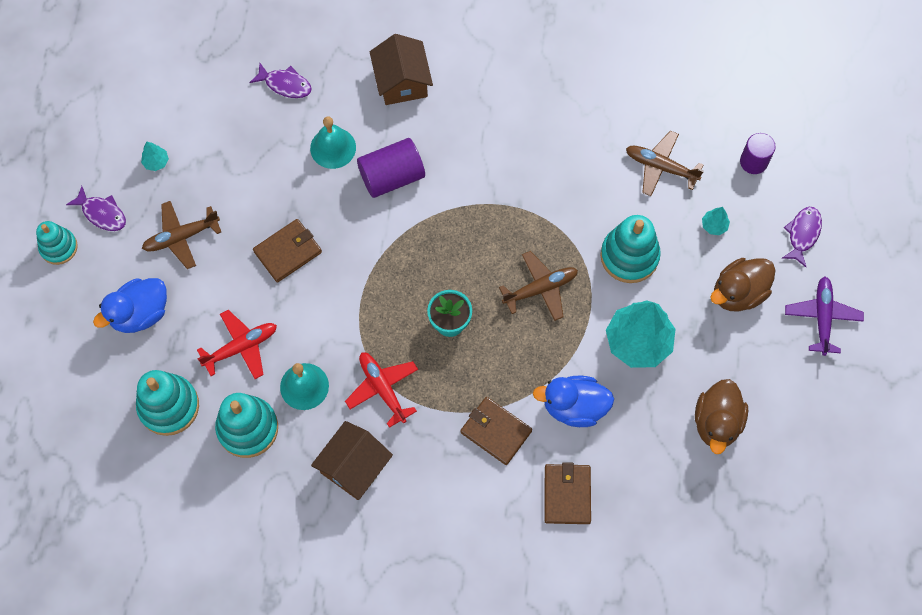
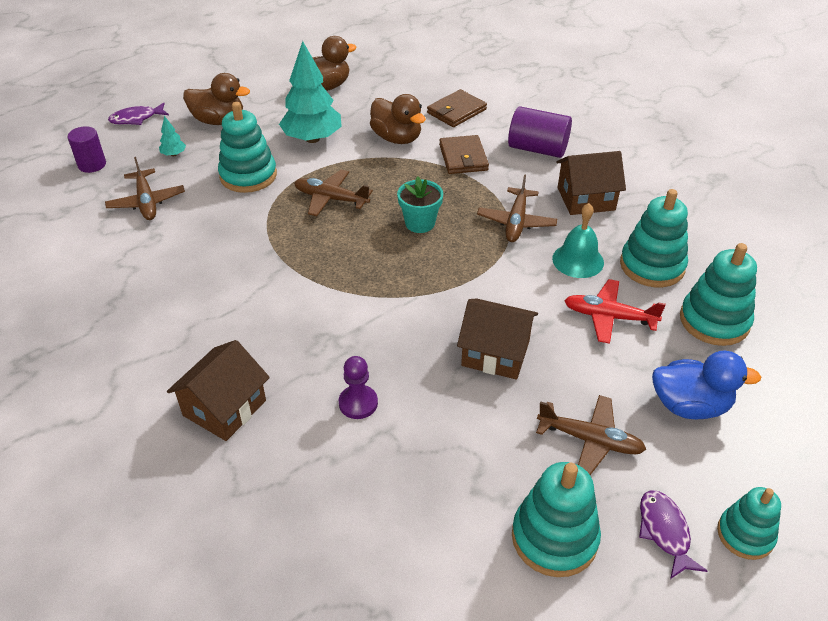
camera: 135 degrees left, 25 degrees down
(156, 162) = (554, 538): turquoise tree -> turquoise stacking toy
(285, 84) = (331, 502): purple fish -> none
(288, 252) = (495, 353): brown wallet -> brown house
(333, 148) = (358, 403): turquoise bell -> purple pawn
(382, 388) = (516, 222): red plane -> brown plane
(392, 176) = (338, 340): purple cylinder -> purple cylinder (537, 149)
(574, 407) = (397, 138): blue duck -> brown duck
(822, 317) = (196, 86): purple plane -> none

